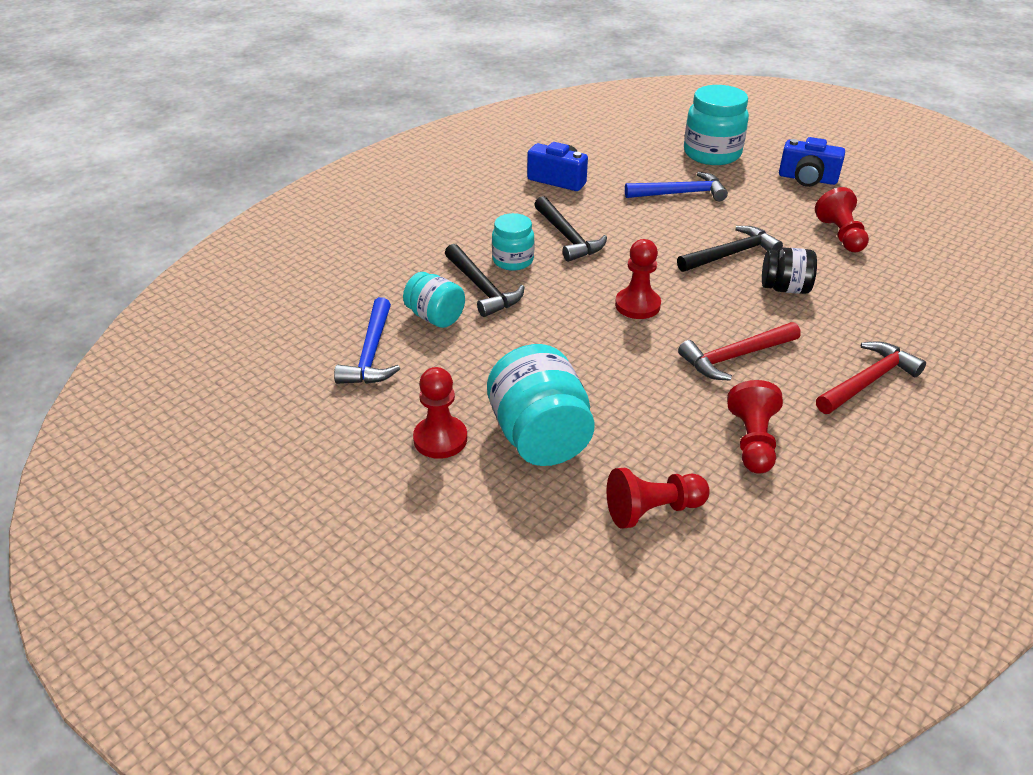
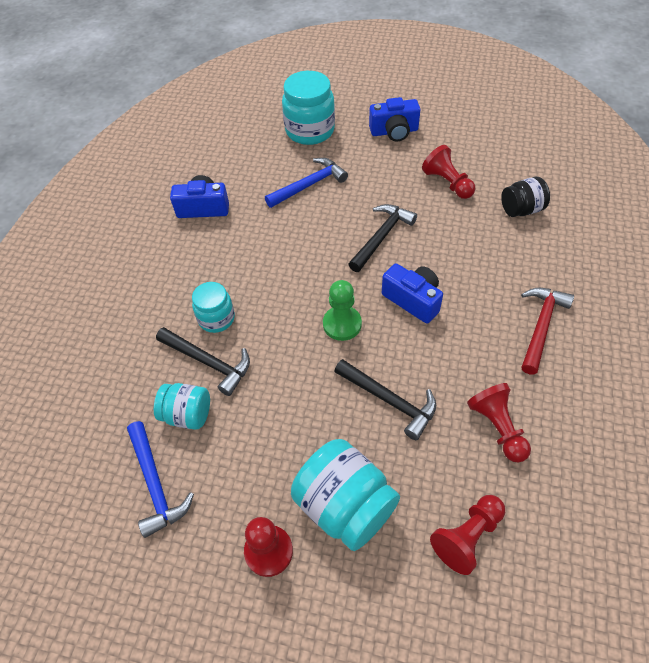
camera: 25 degrees left, 15 degrees up
(567, 237) = (247, 272): black hammer -> black hammer (389, 400)
(637, 305) = (342, 324): red pawn -> green pawn
(730, 312) = (413, 300): none -> blue camera
(735, 357) = (441, 346): red hammer -> none
(785, 288) = (438, 257): black jar -> black jar (521, 210)

